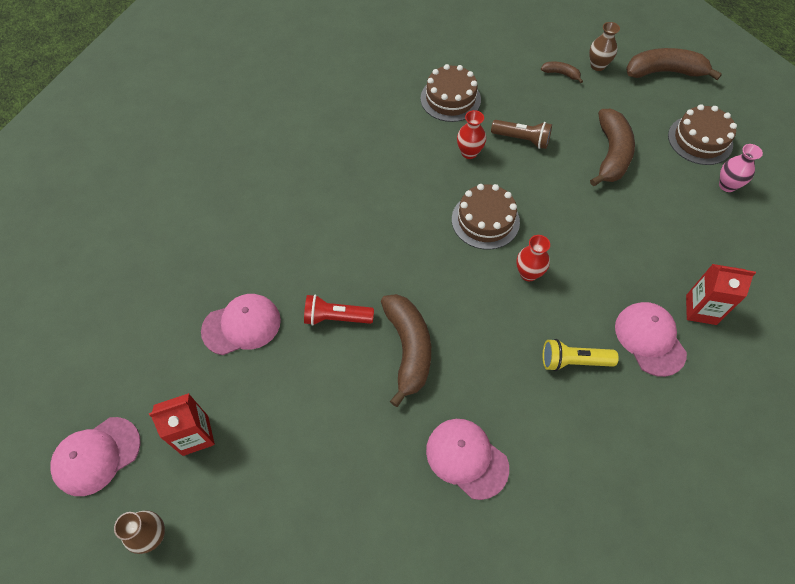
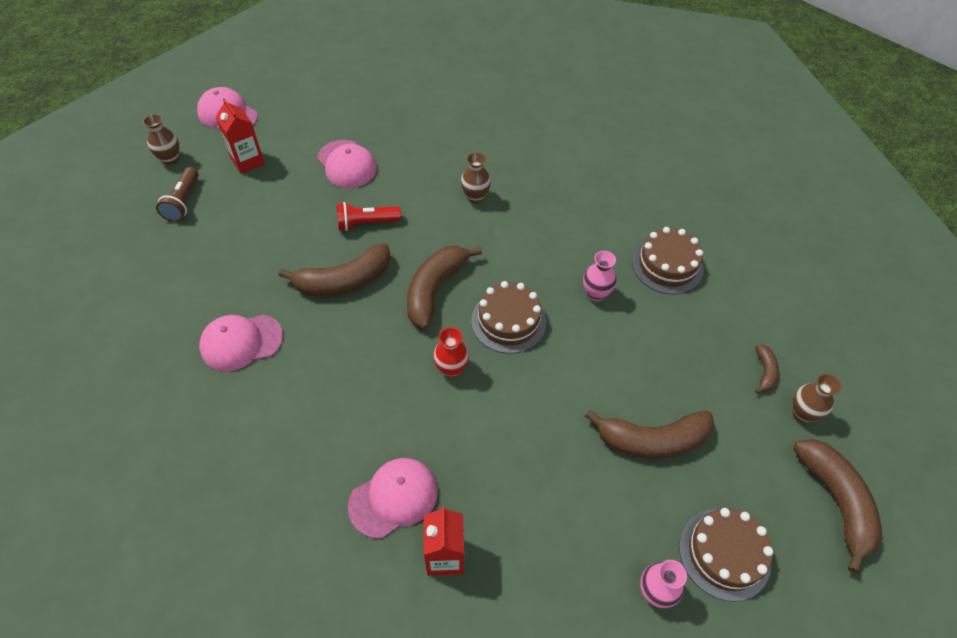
camera: 75 degrees right, 5 degrees down
(330, 216) = (475, 197): none -> brown vase
(336, 318) = (366, 223): red flashlight -> red flashlight turned 90 degrees counterclockwise
(438, 270) = (435, 289): none -> brown banana
(466, 458) = (241, 342): pink cap -> pink cap turned 135 degrees counterclockwise
(469, 153) = (596, 294): red vase -> pink vase
(522, 139) = (636, 341): brown flashlight -> brown flashlight (183, 202)
(573, 361) = (353, 422): yellow flashlight -> none

